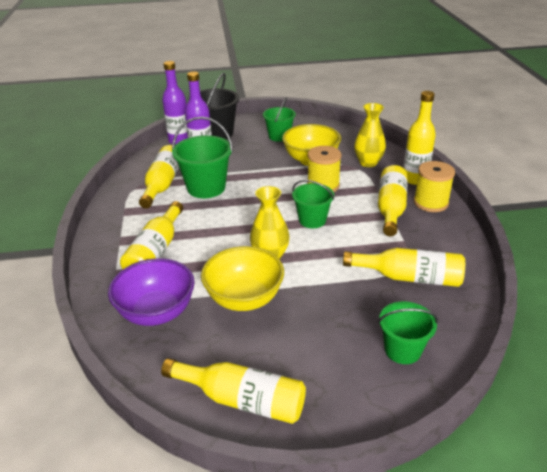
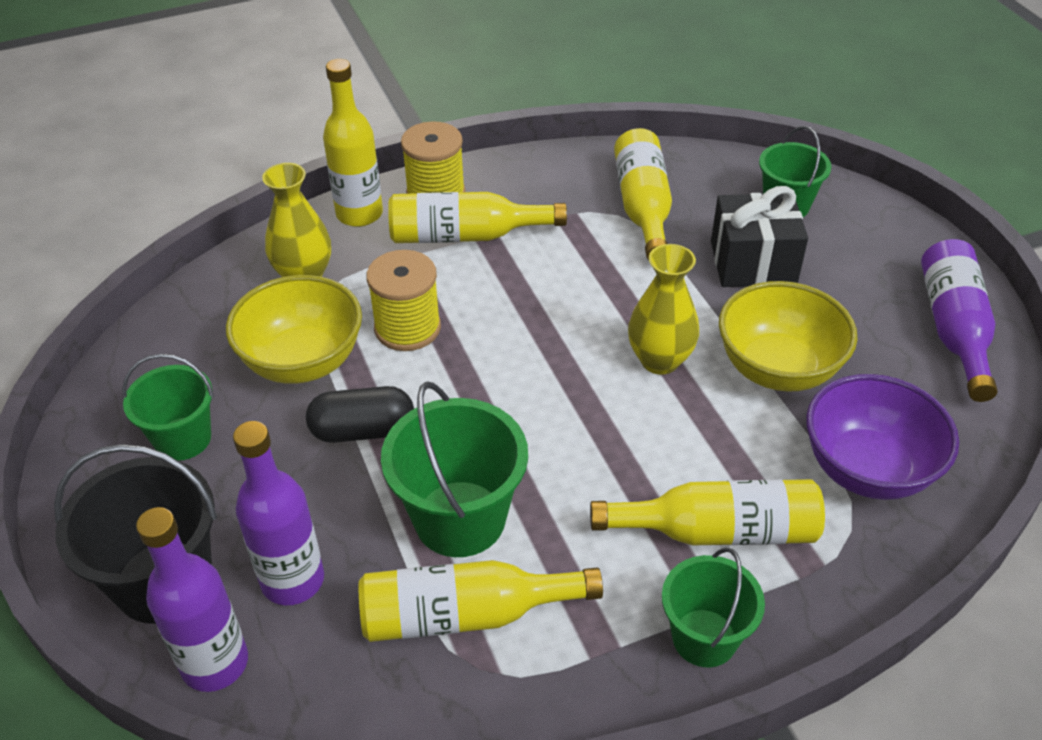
camera: 105 degrees left, 10 degrees up
(241, 399) = (954, 329): yellow bottle -> purple bottle
(264, 171) = (363, 430): none -> black capsule
(312, 220) = (533, 325): green bucket -> green bucket (704, 638)
(341, 314) = (753, 263): none -> black gift

